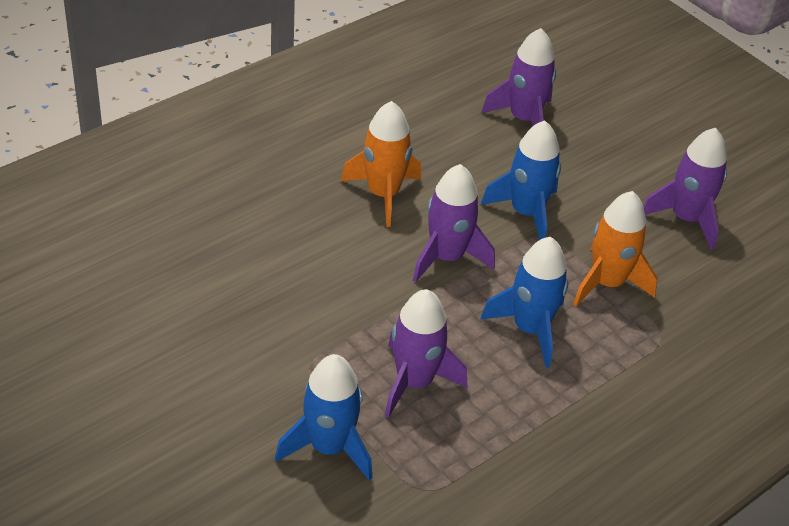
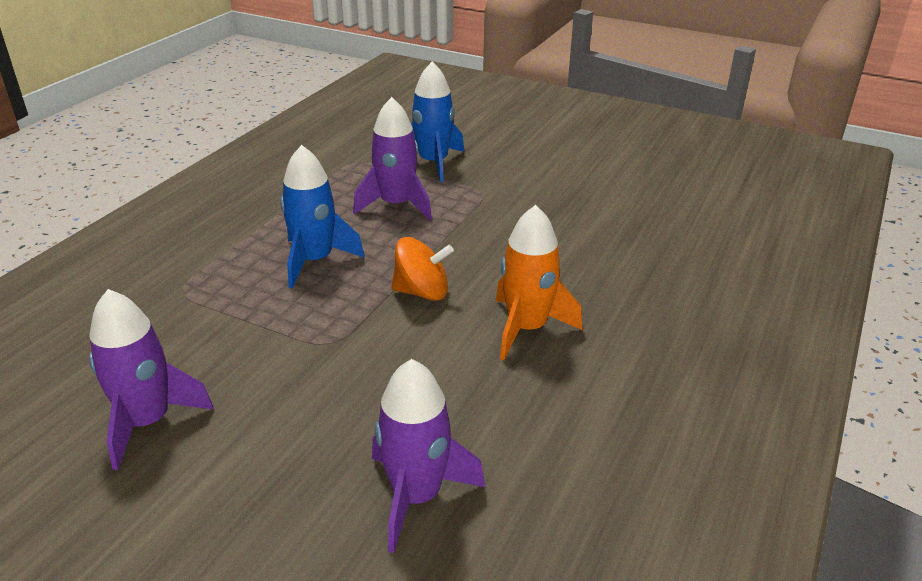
camera: 160 degrees right, 10 degrees down
(447, 257) = (422, 292): purple rocket -> orange spinning top
(526, 213) = (359, 361): blue rocket -> none
(607, 283) = (245, 319): orange rocket -> none

